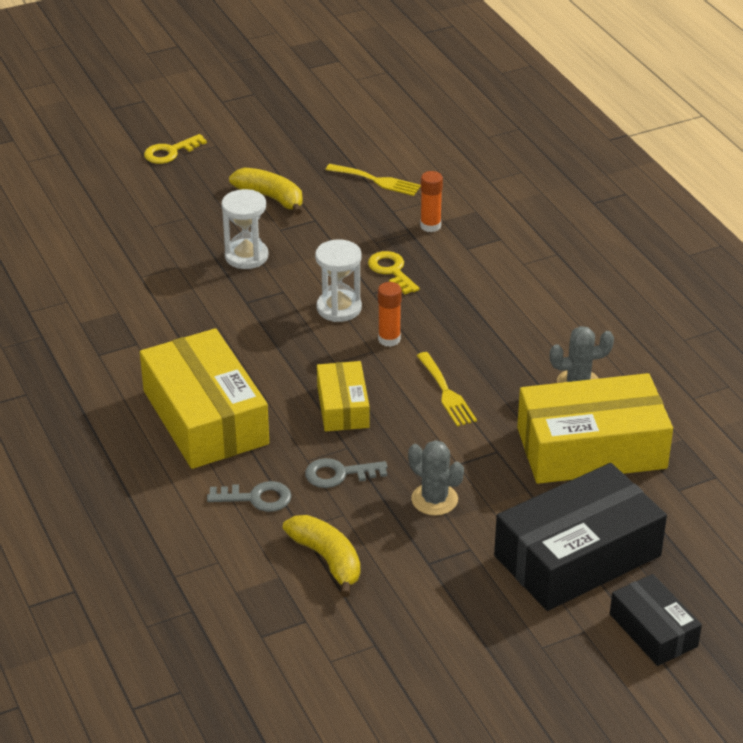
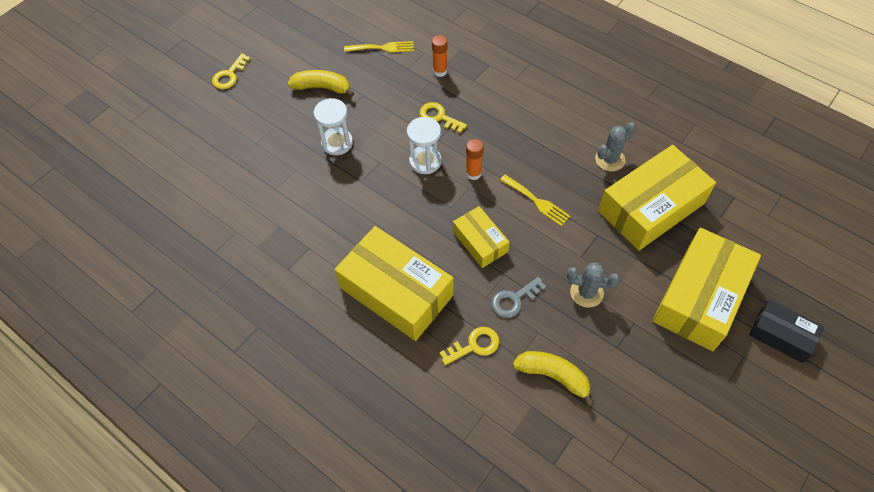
camera: 25 degrees left, 20 degrees up
(256, 498) = (474, 345): grey key -> yellow key
(577, 556) = (700, 297): black box -> yellow box

